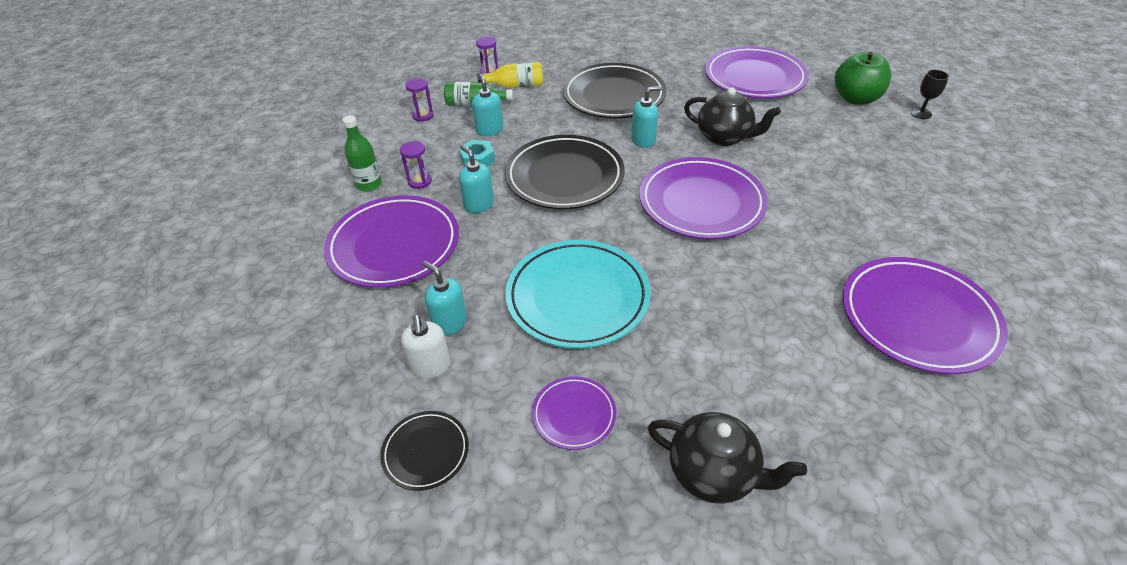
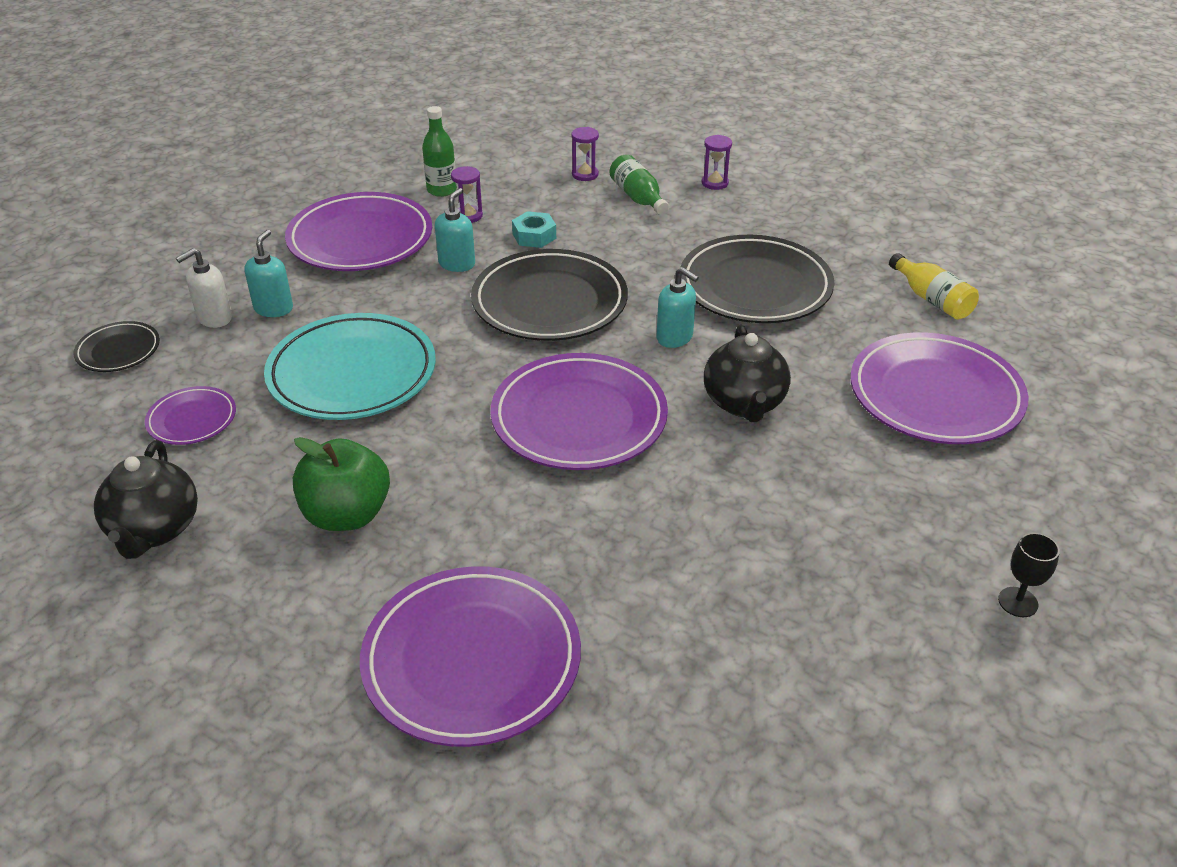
camera: 60 degrees right, 5 degrees down
(489, 130) = (596, 224): turquoise soap dispenser -> none
(515, 85) = (705, 209): yellow bottle -> yellow bottle (932, 299)
(856, 99) = (986, 515): green apple -> green apple (347, 515)

